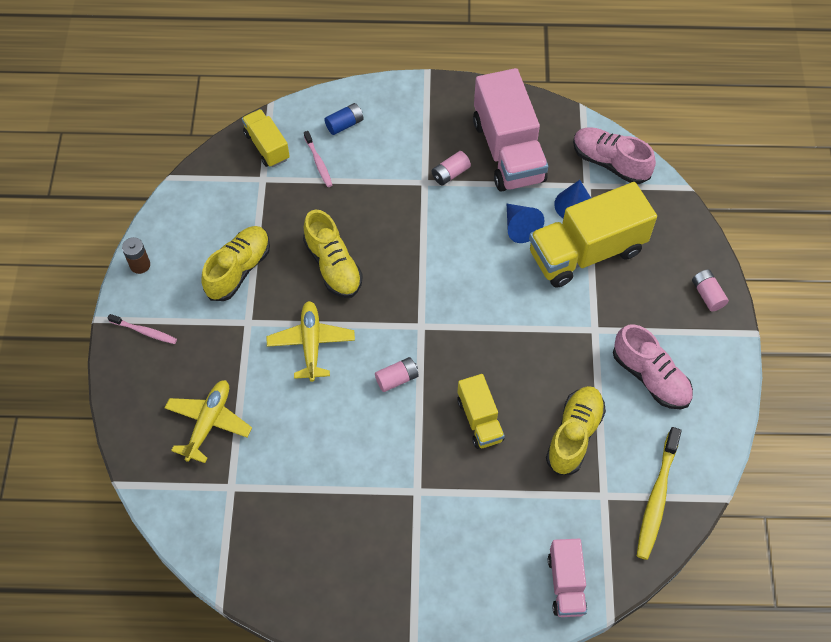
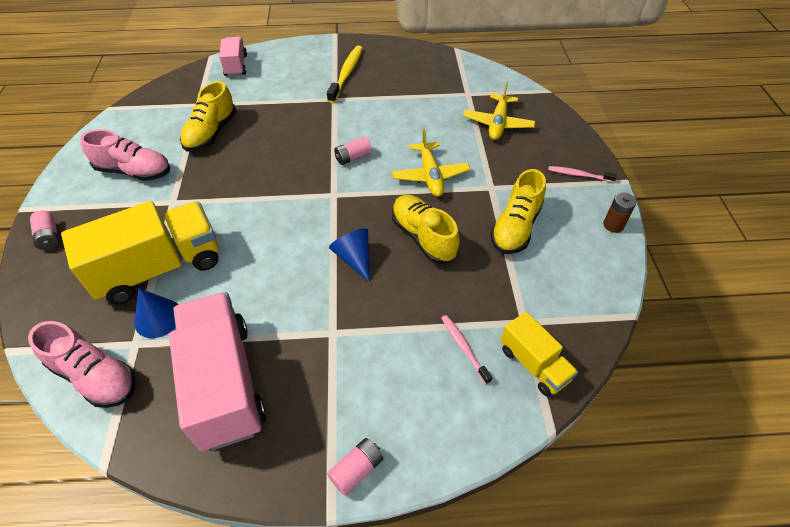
camera: 175 degrees right, 10 degrees down
(344, 124) = (442, 405): blue battery -> none
(450, 174) = (301, 345): pink battery -> pink battery (356, 470)
(479, 420) = (285, 137): yellow truck -> none
(520, 227) = (226, 288): blue cone -> blue cone (354, 258)
(650, 377) = (134, 171): pink shoe -> pink shoe turned 150 degrees clockwise
(657, 498) = (159, 105): yellow toothbrush -> yellow toothbrush (346, 74)

